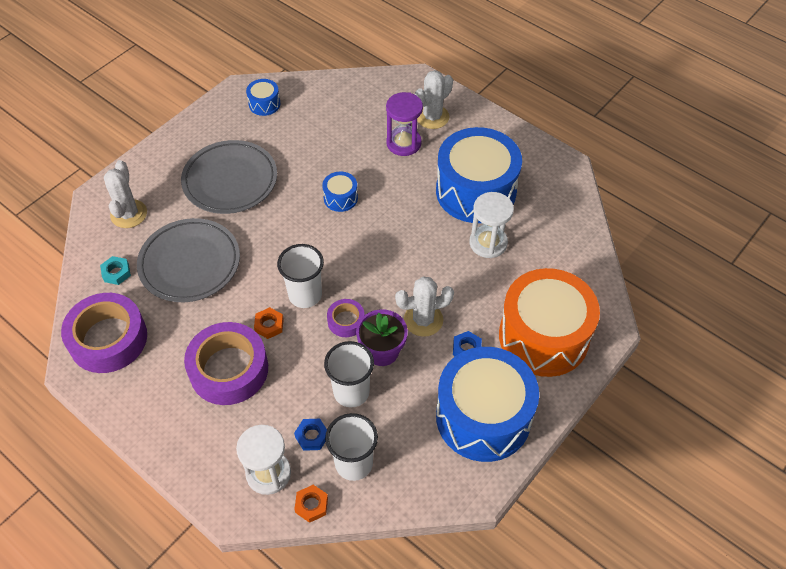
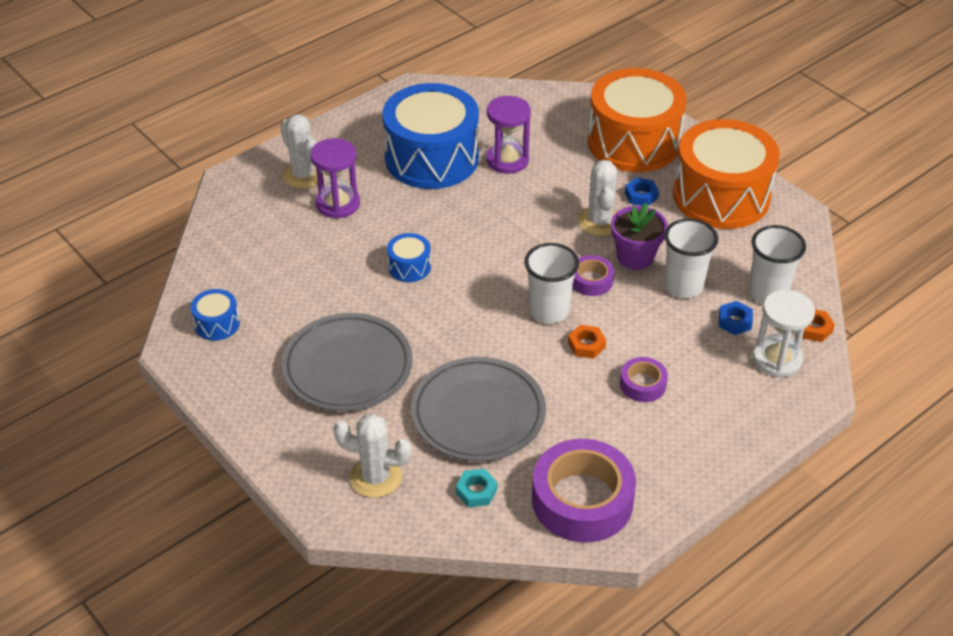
camera: 80 degrees left, 10 degrees down
(229, 369) = (642, 384): purple tape -> purple tape, size x0.49
(483, 417) = (721, 196): blue drum -> orange drum
(488, 243) = (507, 160): white hourglass -> purple hourglass

